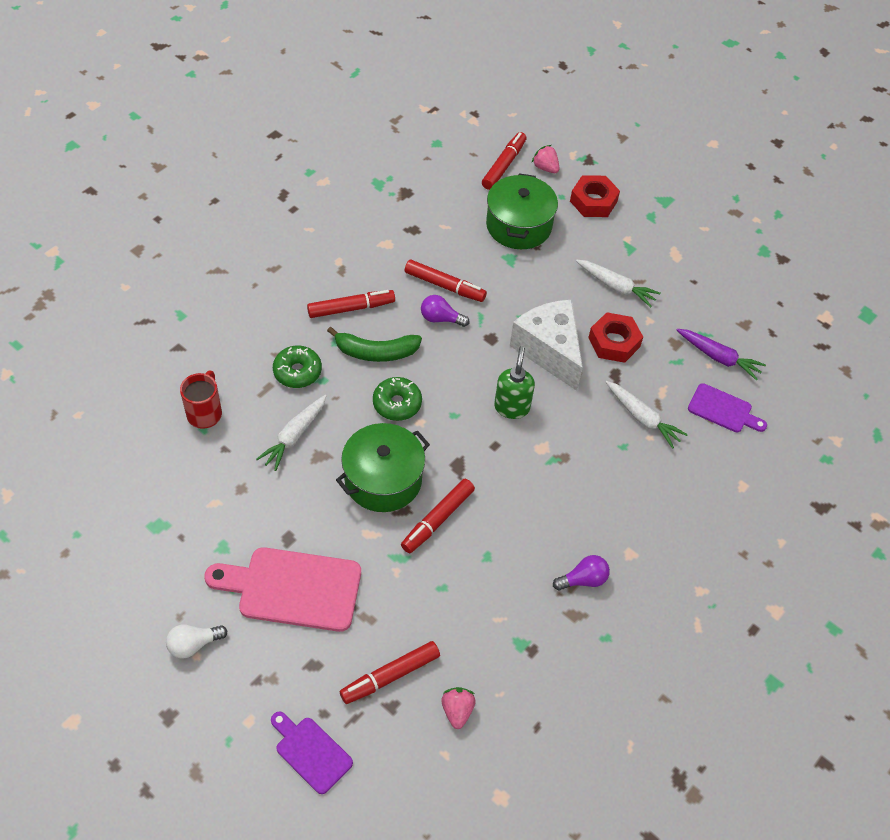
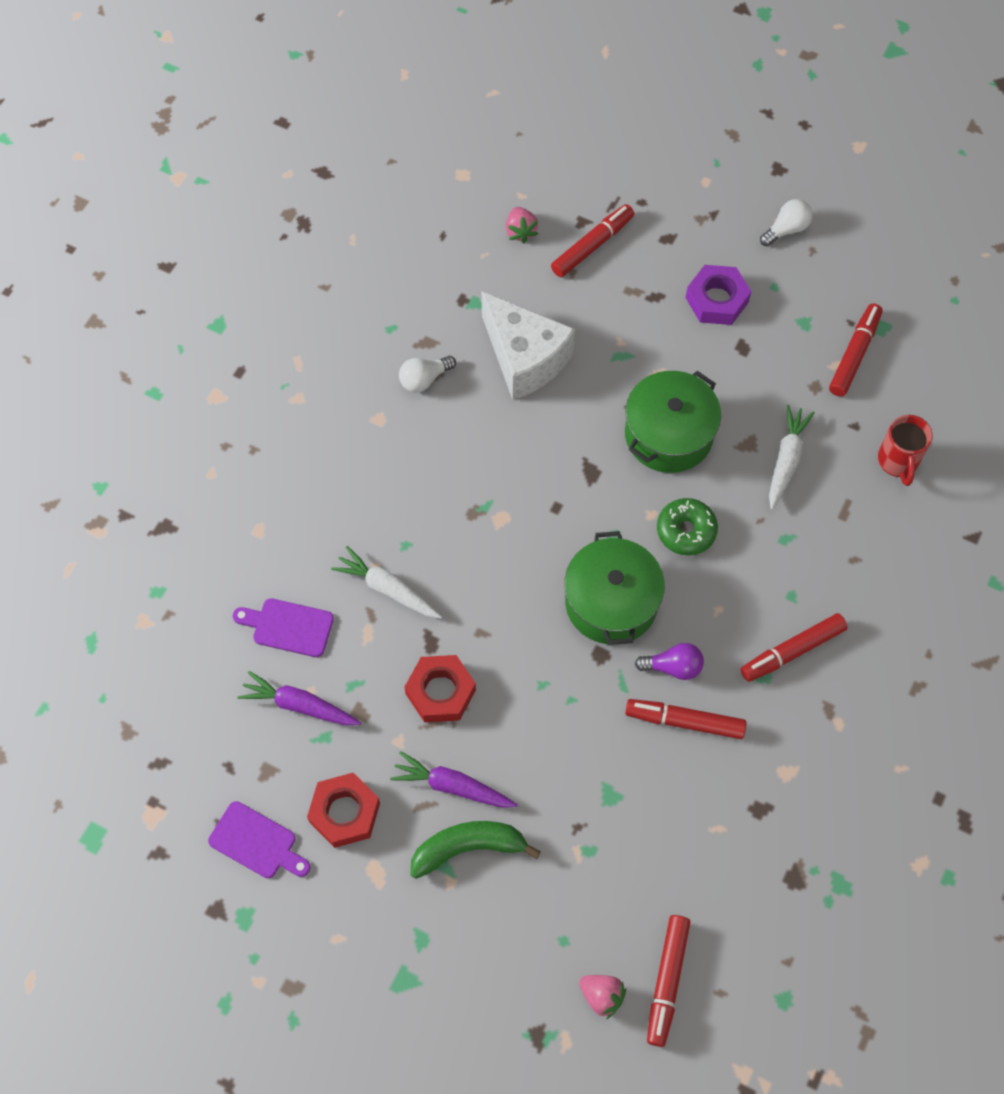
camera: 170 degrees right, 10 degrees up
(292, 588) = (716, 300): pink cutting board -> purple nut
(297, 372) = (818, 542): green donut -> none
(311, 752) = (641, 170): purple cutting board -> purple cutting board (257, 842)
(376, 352) = (737, 594): green banana -> green banana (468, 848)
(437, 520) = (594, 405): red marker -> red marker (854, 354)
(512, 407) = (549, 562): green soap dispenser -> none
(519, 225) = (613, 861): green pot -> green pot (611, 602)
(549, 351) = (521, 656): white cheese -> white cheese (524, 358)
(583, 580) = (424, 379): purple light bulb -> white light bulb
(593, 201) = (513, 944): red nut -> red nut (344, 812)
(616, 287) = (452, 786): white carrot -> purple carrot

